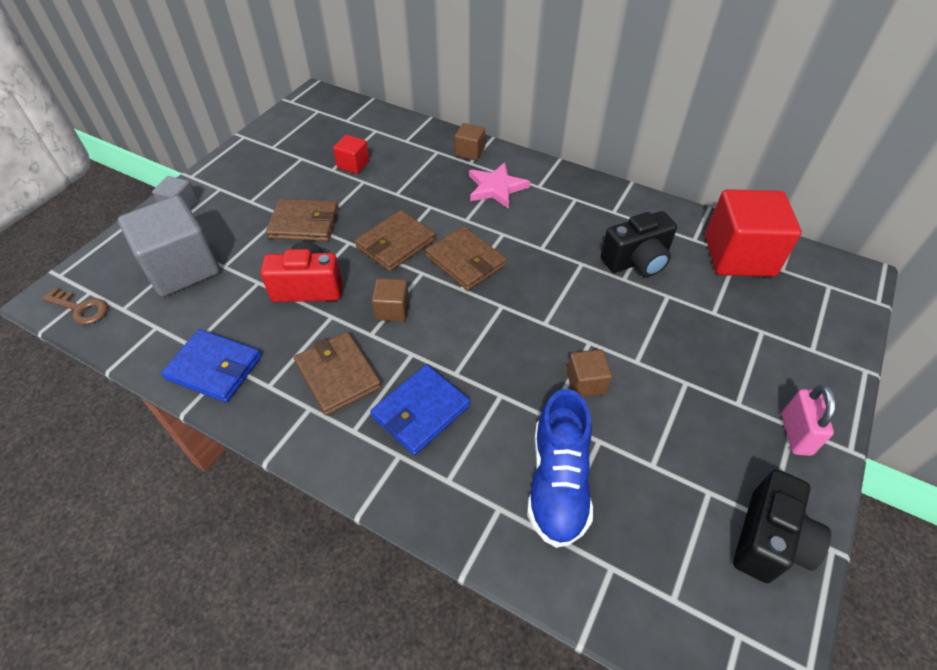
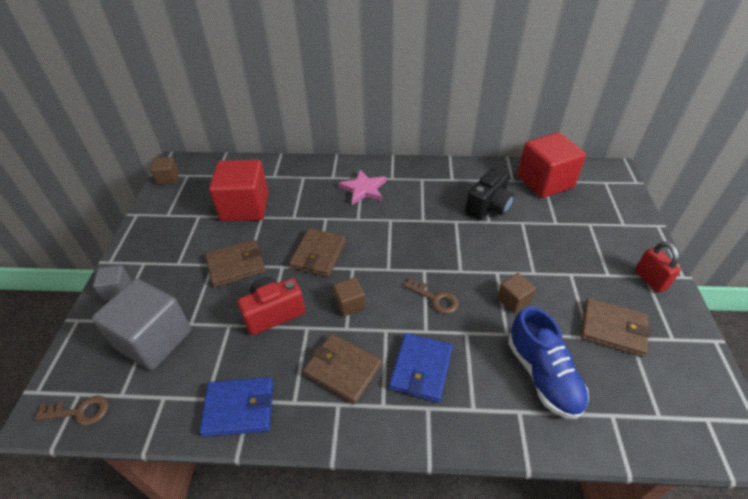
camera: 25 degrees left, 5 degrees down
(353, 164) = (245, 207): red cube -> red cube, size x2.13
(465, 261) = (378, 248): brown wallet -> brown wallet (612, 329)
(469, 152) = (327, 170): brown cube -> brown cube (168, 178)
(492, 342) = (435, 298): none -> brown key
(768, 540) = (681, 352): black camera -> none
(796, 434) = (650, 280): pink padlock -> red padlock

